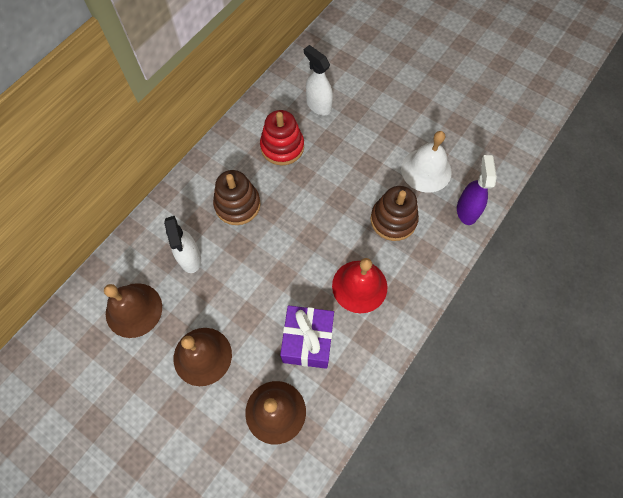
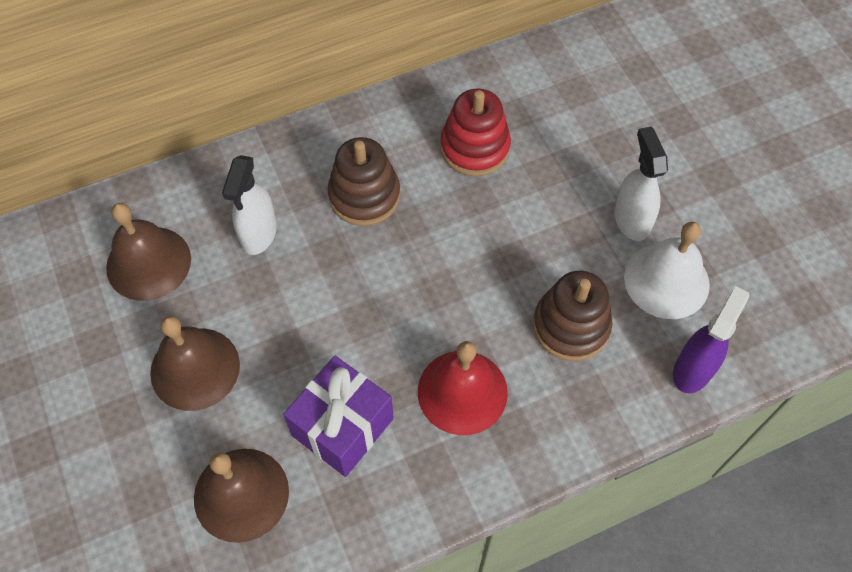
camera: 30 degrees right, 5 degrees down
(318, 105) = (562, 115): white spray bottle -> white spray bottle (631, 219)

